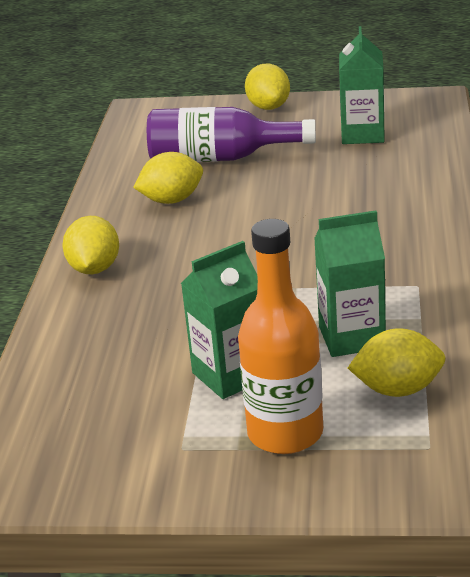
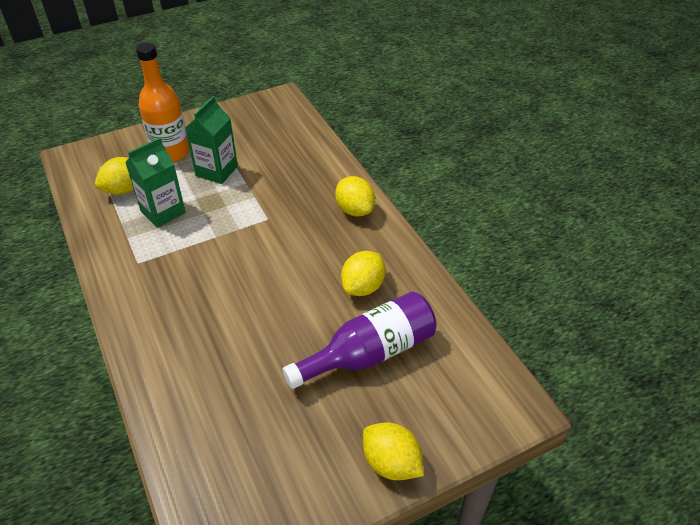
camera: 145 degrees right, 15 degrees up
(362, 134) = (261, 441): green carton -> none

